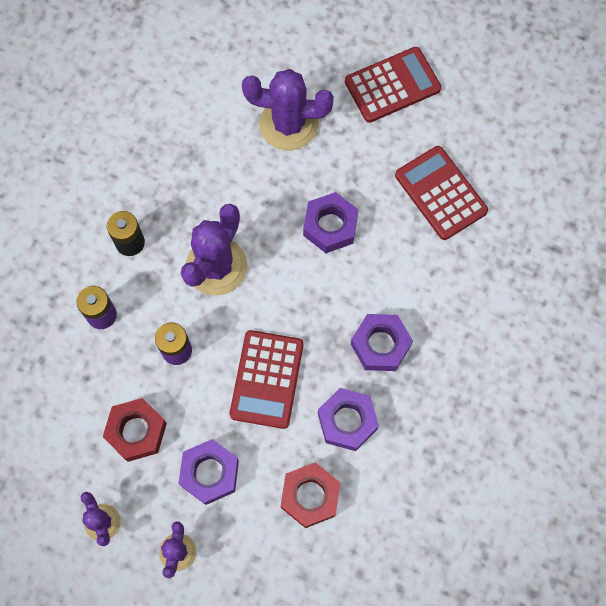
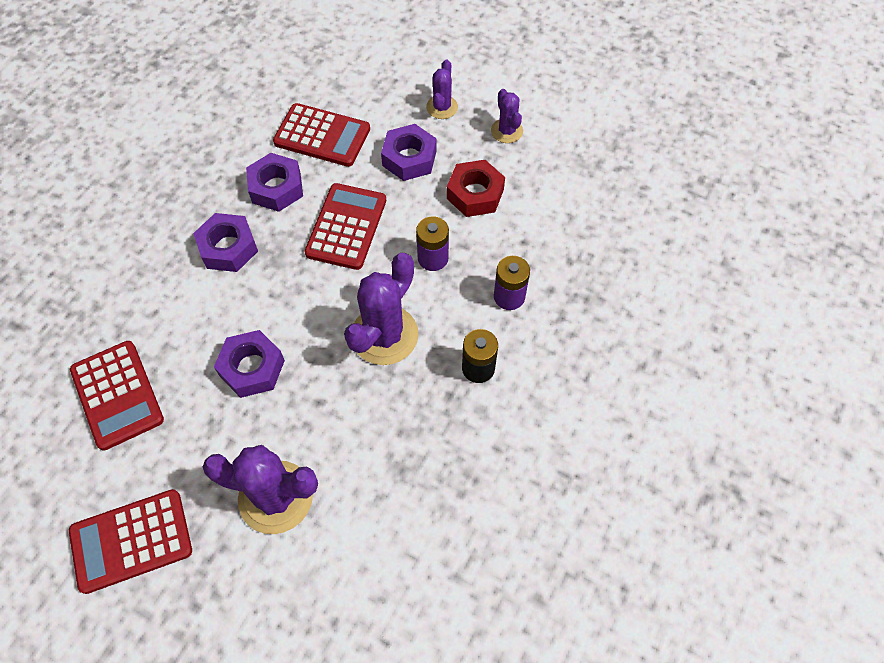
camera: 175 degrees left, 10 degrees down
(310, 496) = (322, 136): red nut -> red calculator

